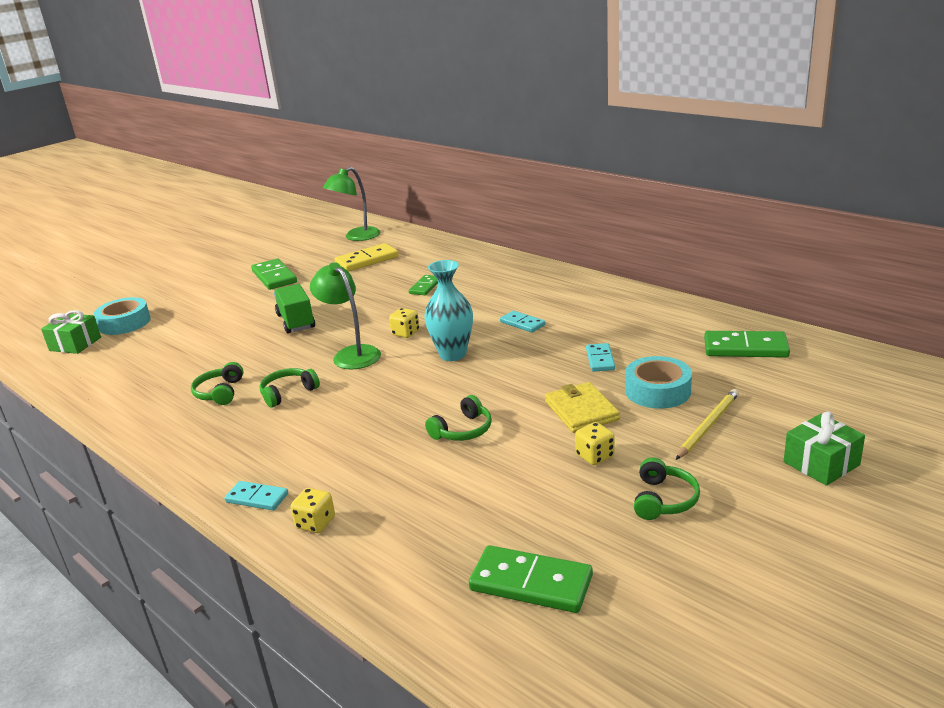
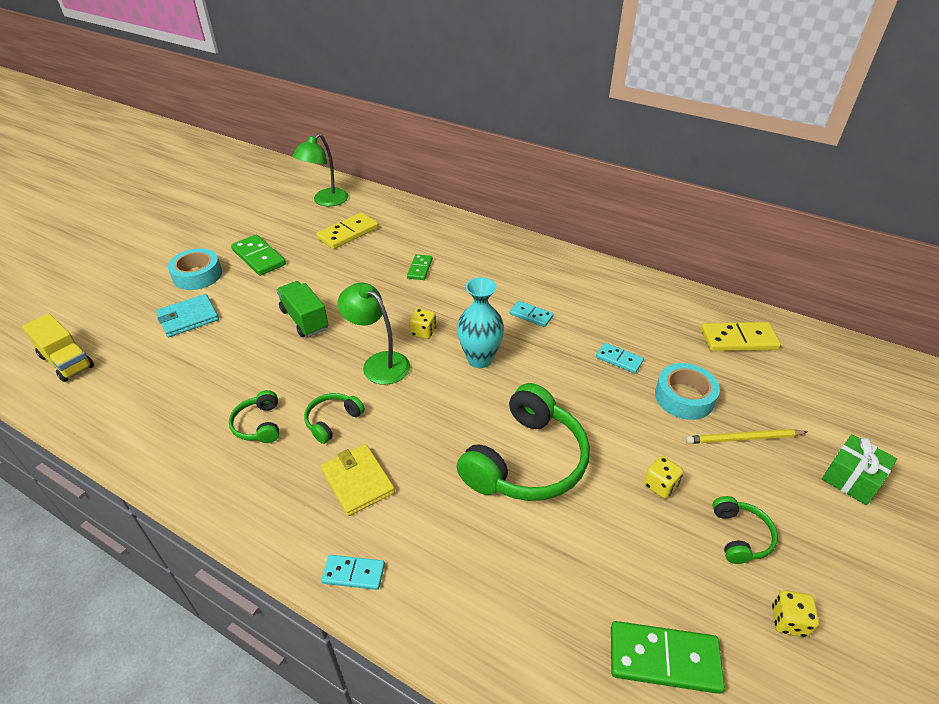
camera: 15 degrees left, 15 degrees up
(75, 344) = (66, 361): green gift -> yellow truck
(124, 323) = (114, 328): turquoise tape -> turquoise tape (197, 275)
(191, 318) = (188, 318): none -> turquoise wallet
(315, 523) = (427, 602): yellow dice -> yellow dice (788, 621)
(463, 430) = (526, 461): green headphones -> green headphones, size x2.11
(581, 411) = (626, 427): yellow wallet -> yellow wallet (357, 481)
(600, 359) = (619, 359): turquoise domino -> turquoise domino turned 45 degrees counterclockwise
(708, 426) = (743, 438): yellow pencil -> yellow pencil turned 120 degrees counterclockwise
(745, 348) = (738, 339): green domino -> yellow domino

